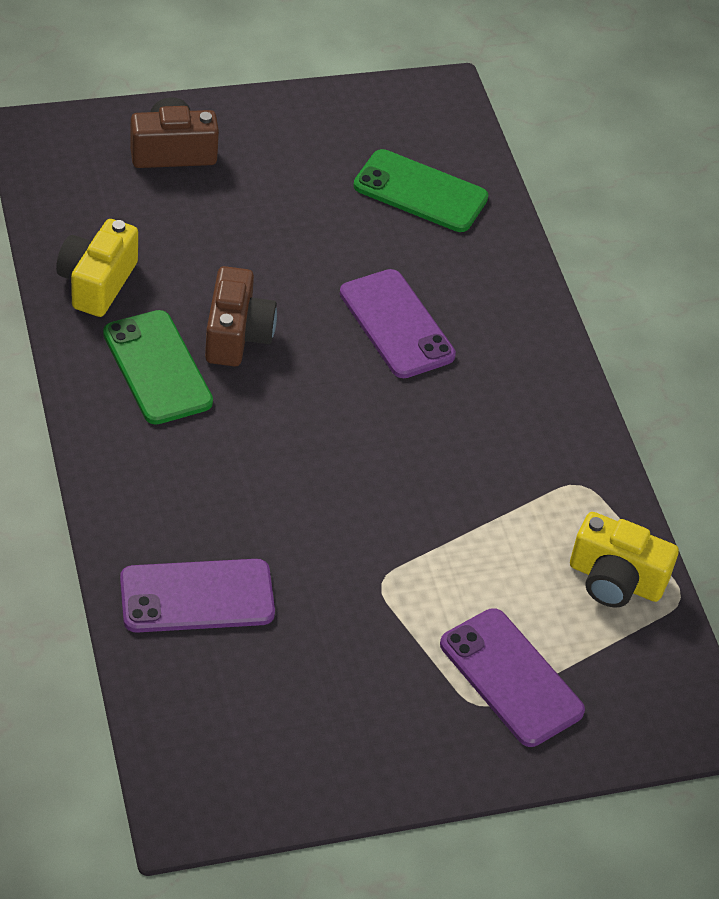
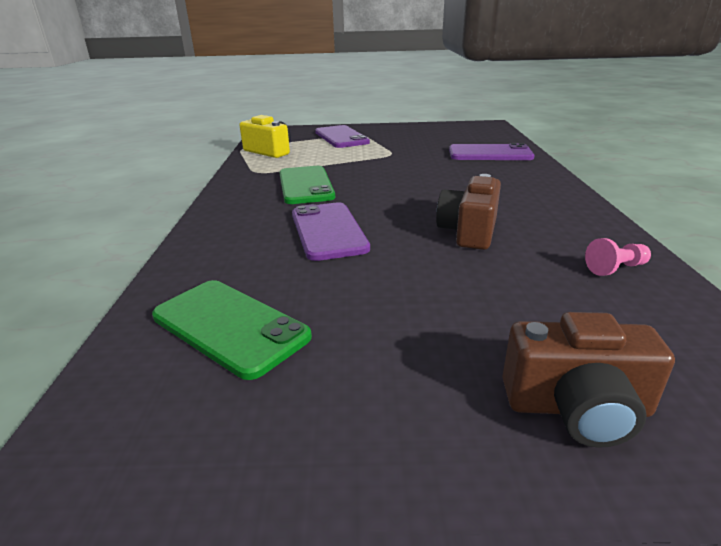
camera: 160 degrees left, 20 degrees down
(97, 283) = (615, 268): yellow camera -> pink pawn
(157, 368) = (535, 219): green phone -> green phone (305, 185)

